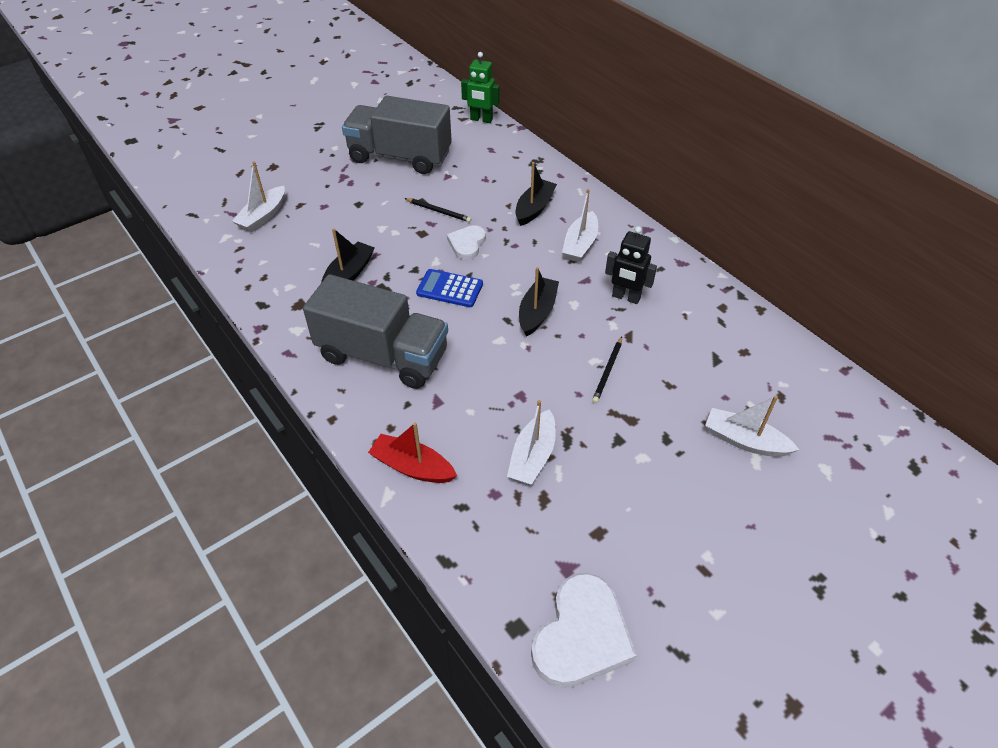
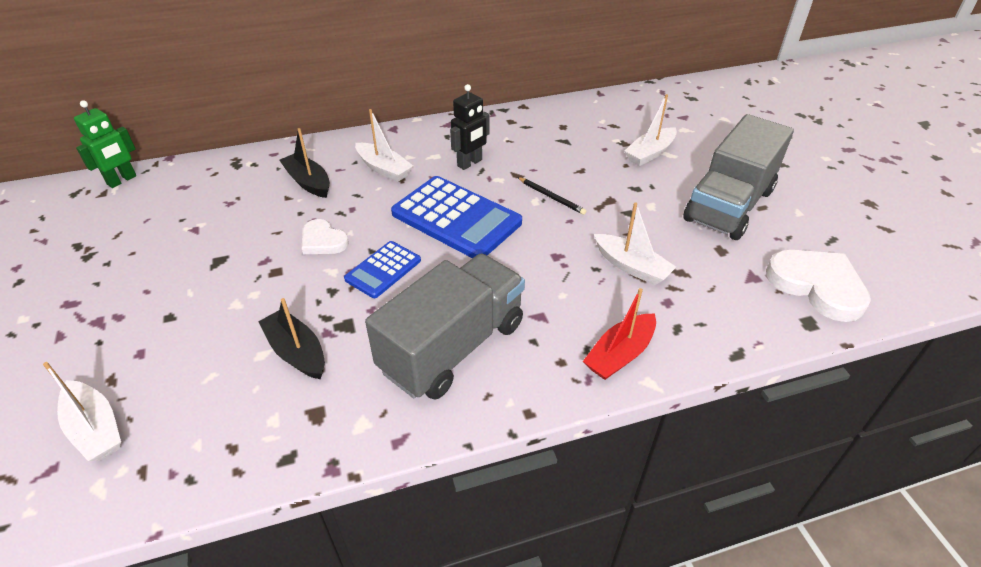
camera: 70 degrees left, 5 degrees down
(400, 157) = (116, 259): grey truck -> grey truck (729, 205)
(438, 211) = (250, 250): black pencil -> none
(537, 312) = (456, 218): black boat -> blue calculator

